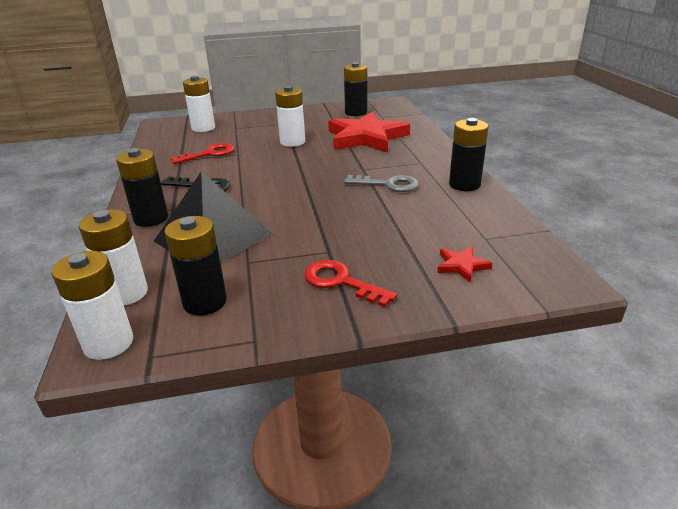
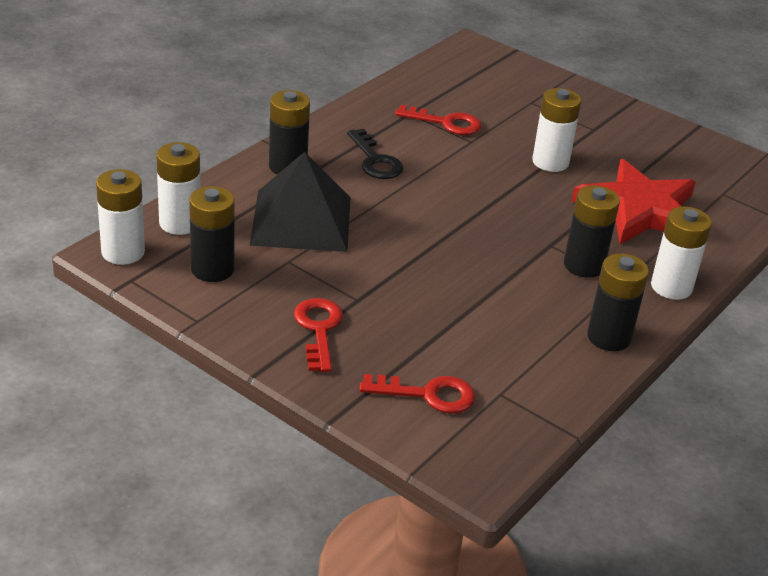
camera: 45 degrees right, 5 degrees up
(203, 128) = (499, 81): white battery -> white battery (671, 287)
(356, 113) = (705, 166): black battery -> black battery (584, 265)
(388, 184) = (536, 280): grey key -> none
(461, 266) = (428, 394): red star -> red key

